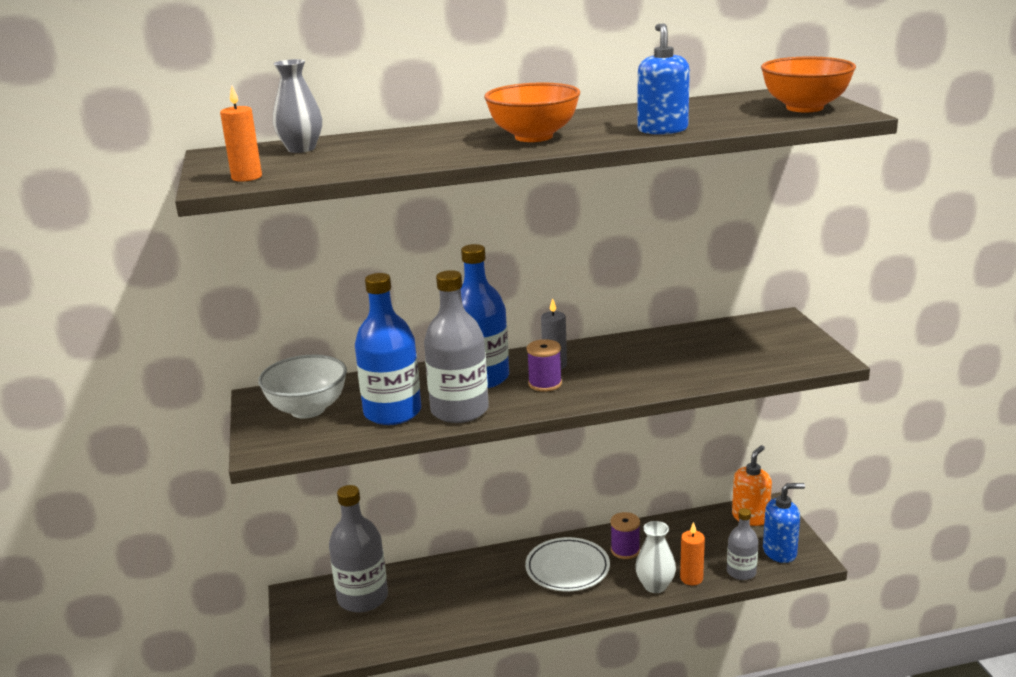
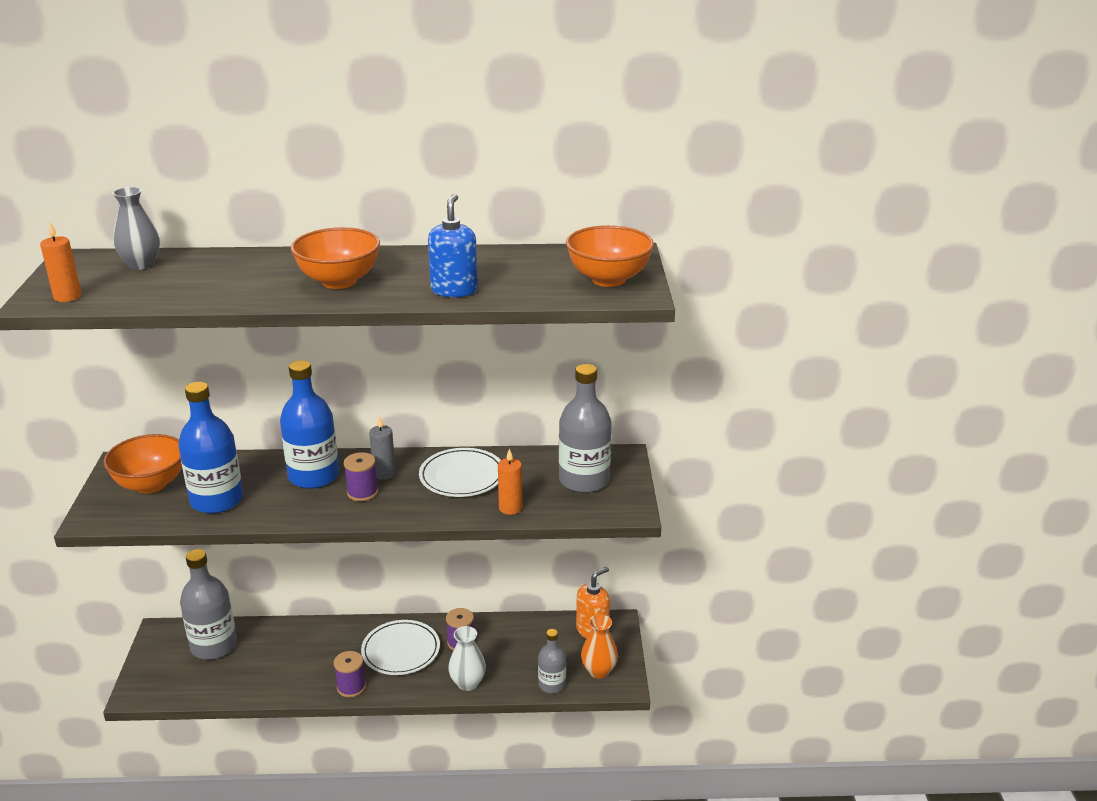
camera: 10 degrees right, 5 degrees up
(308, 409) = (151, 484): white bowl -> orange bowl
(459, 410) = (273, 508): grey bottle -> grey bottle (584, 480)
(535, 611) = (351, 687): none -> purple spool
(637, 356) = (462, 476): none -> white plate
(691, 578) = (504, 682): orange candle -> orange candle (510, 508)
(780, 552) = (598, 671): blue soap dispenser -> orange vase

